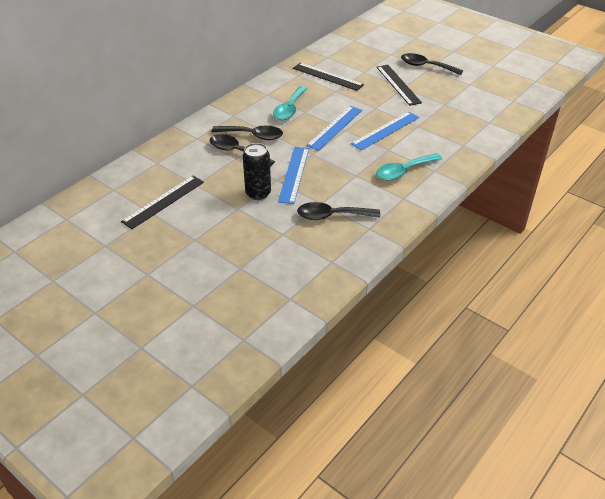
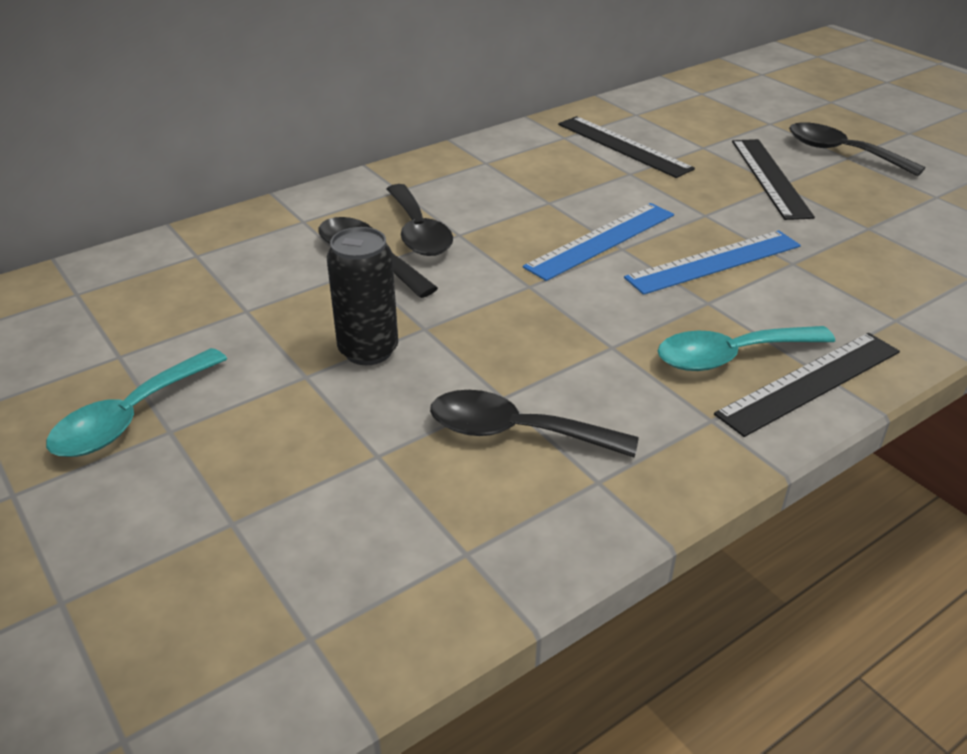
camera: 15 degrees right, 5 degrees down
(164, 201) = (158, 334): black ruler -> black ruler (810, 383)
(253, 135) = (418, 232): black spoon -> black spoon turned 45 degrees clockwise
(289, 109) = (519, 193): turquoise spoon -> turquoise spoon (131, 417)
(294, 174) = (468, 322): blue ruler -> none

